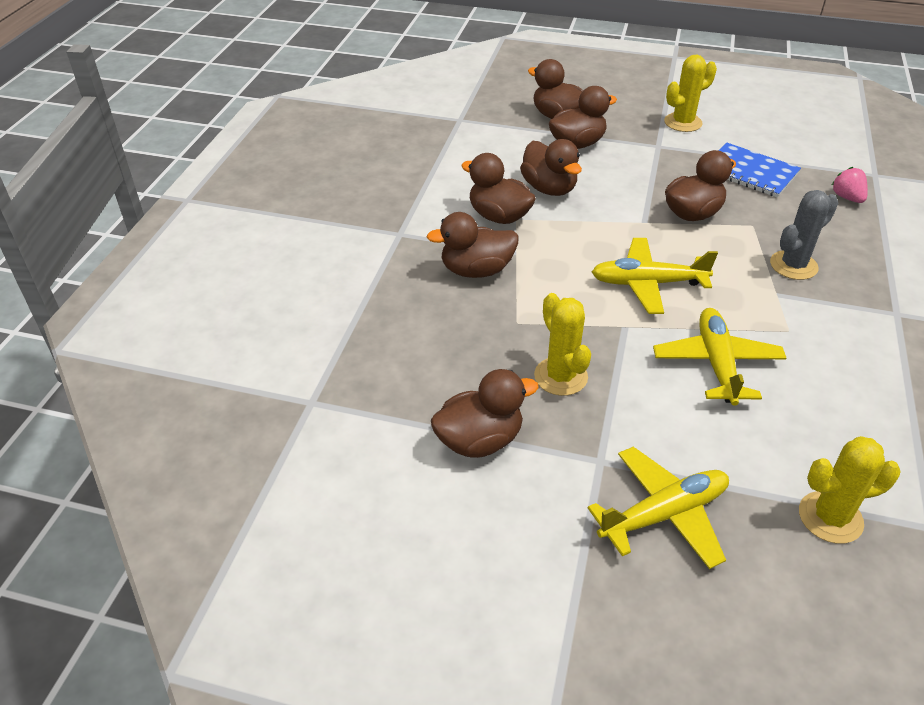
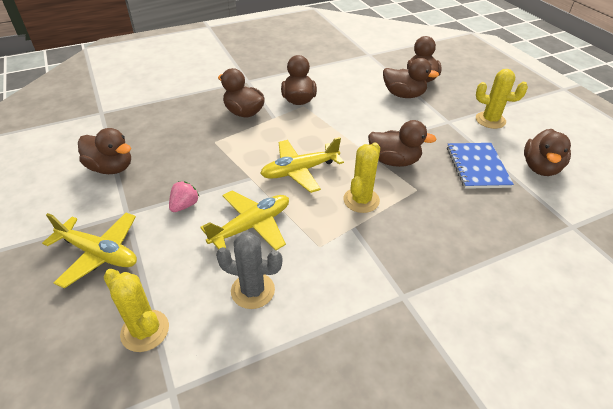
camera: 50 degrees right, 0 degrees up
(549, 188) = (346, 104): brown duck -> brown duck (540, 168)
(560, 376) = (183, 173): yellow cactus -> yellow cactus (361, 200)
(647, 283) = (299, 171): yellow plane -> yellow plane turned 75 degrees counterclockwise
(793, 265) = (395, 223): grey cactus -> grey cactus (253, 290)
(847, 197) = (517, 222): pink strawberry -> pink strawberry (185, 205)

